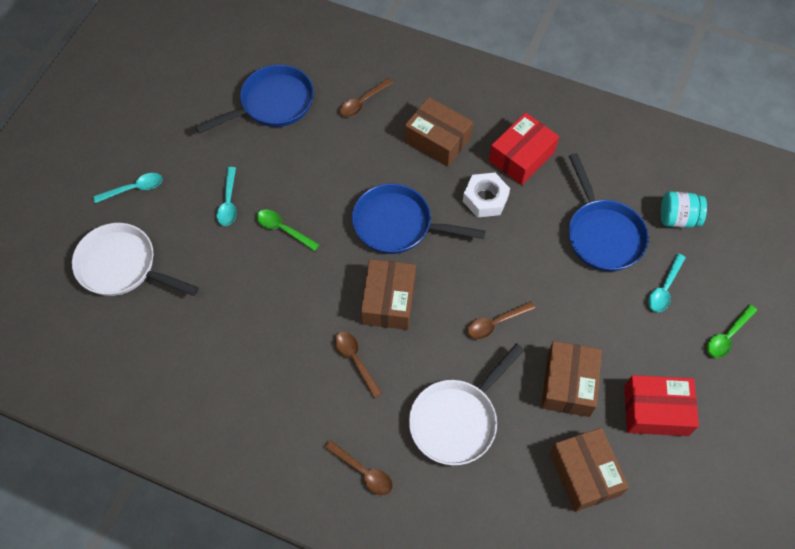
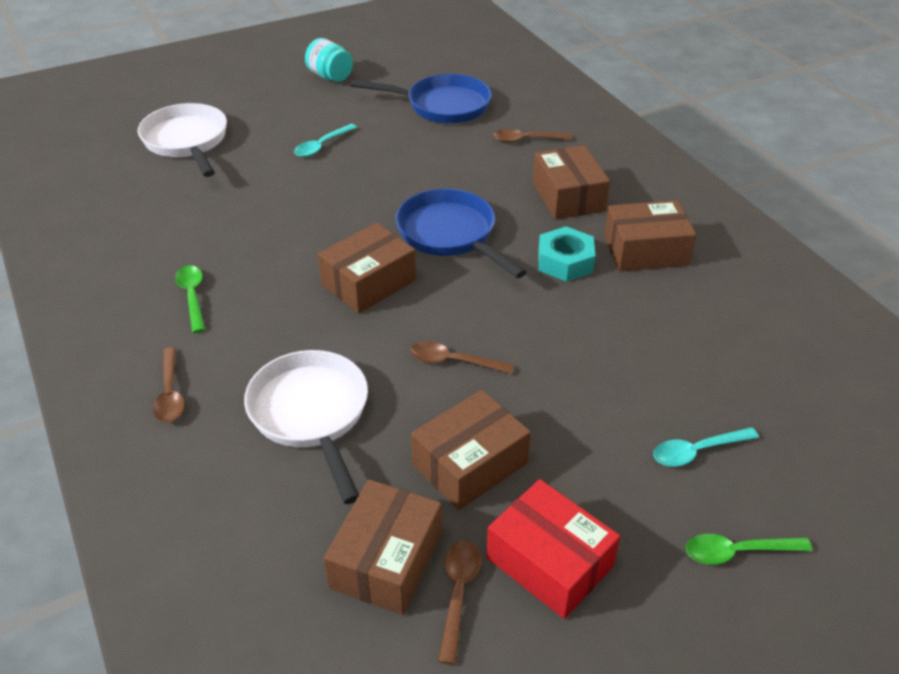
camera: 40 degrees right, 20 degrees down
(134, 189) = (262, 103): turquoise spoon -> none
(283, 229) = (342, 184): green spoon -> green spoon (192, 296)
(355, 360) = (279, 307): brown spoon -> brown spoon (458, 593)
(457, 420) = (311, 414): white pan -> white pan turned 75 degrees clockwise
(485, 199) = (565, 261): white nut -> turquoise nut
(521, 157) = (645, 250): red box -> brown box
(603, 234) = (670, 359): blue pan -> none
(678, 218) = (788, 398): turquoise jar -> turquoise jar (330, 76)

